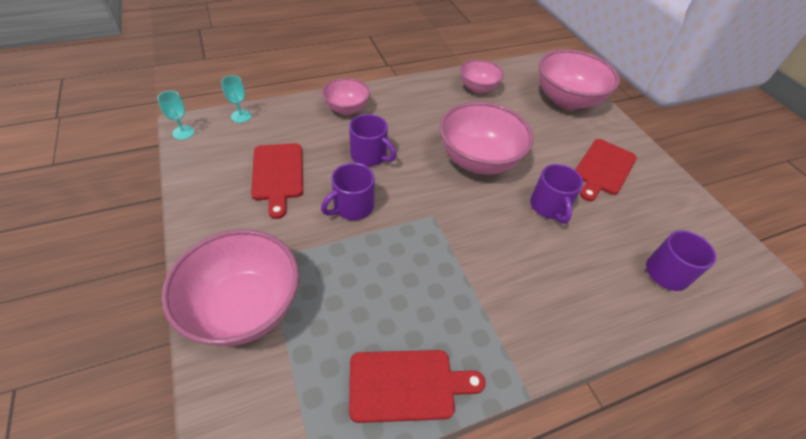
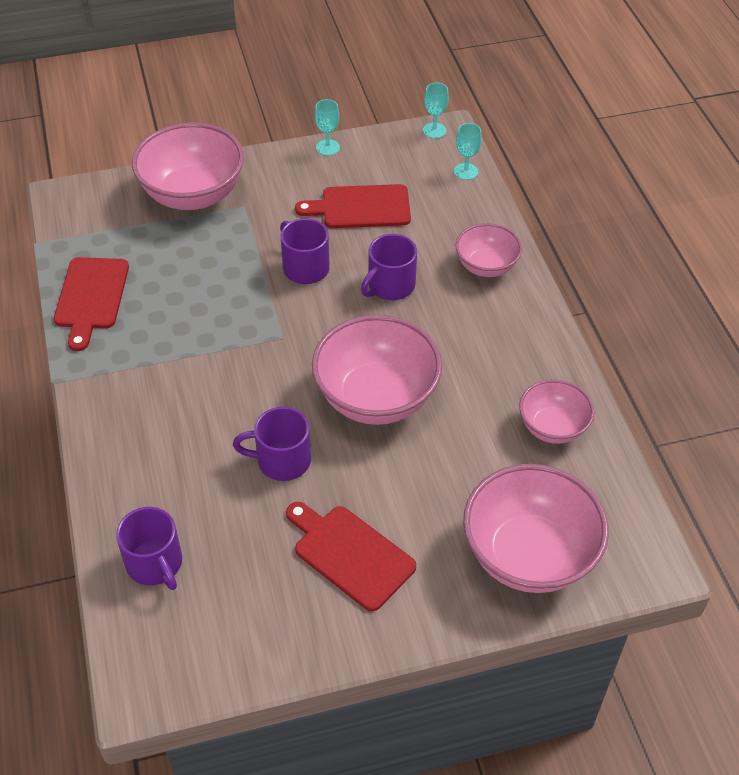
camera: 100 degrees right, 0 degrees up
(189, 200) = (327, 147): none -> turquoise goblet

